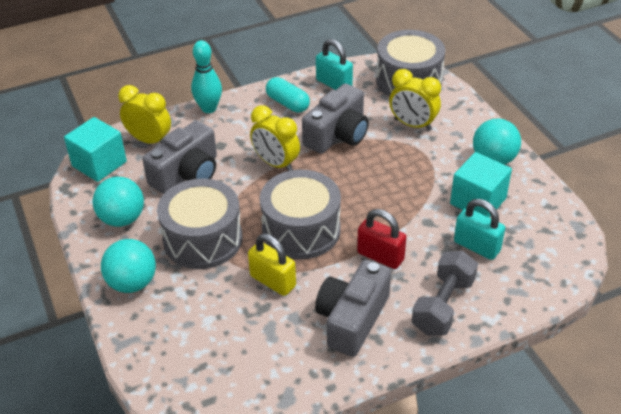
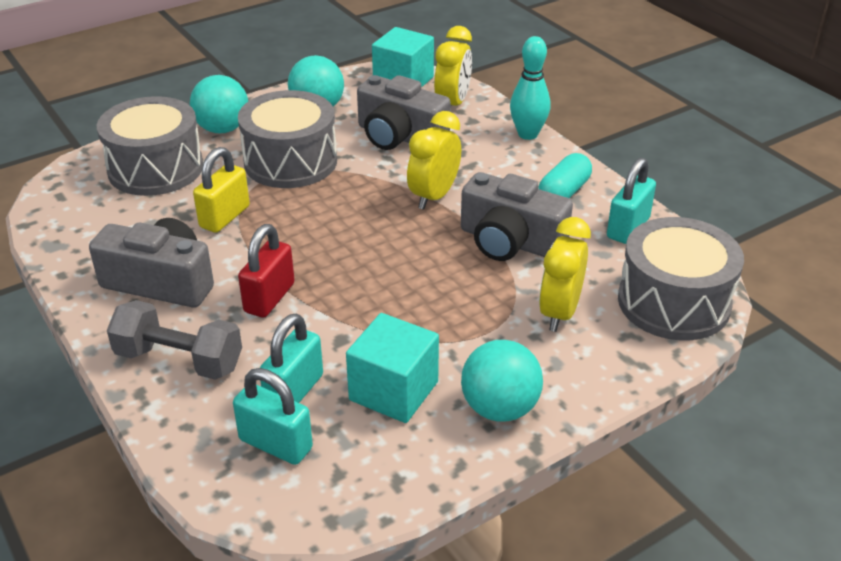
camera: 80 degrees right, 5 degrees down
(301, 230) = (313, 229): grey drum -> grey drum (155, 168)
(523, 256) = (276, 444): none -> turquoise padlock

